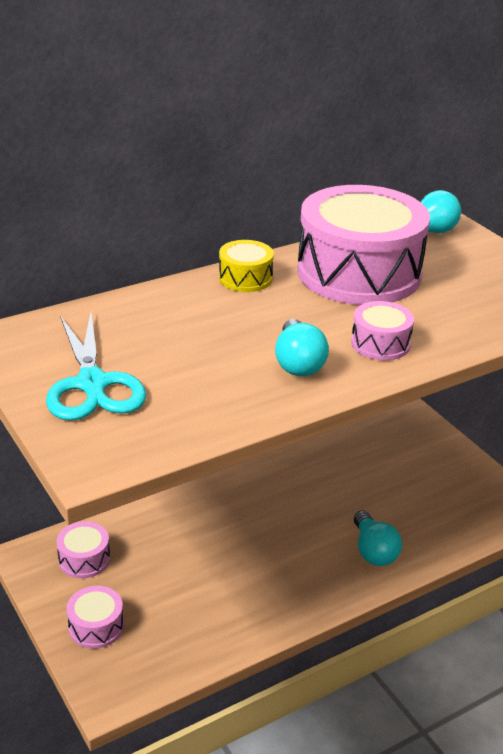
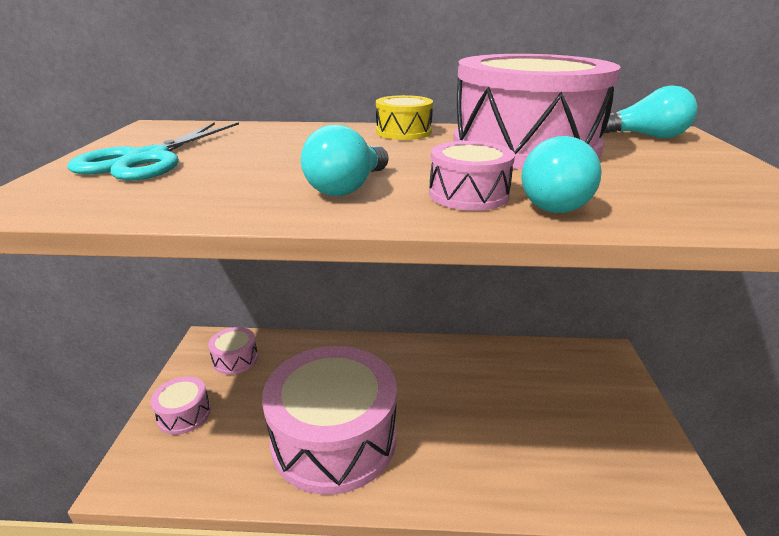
camera: 35 degrees right, 5 degrees down
(252, 582) = (334, 438): none -> pink drum
(373, 551) = (472, 465): turquoise light bulb -> turquoise light bulb (555, 202)

